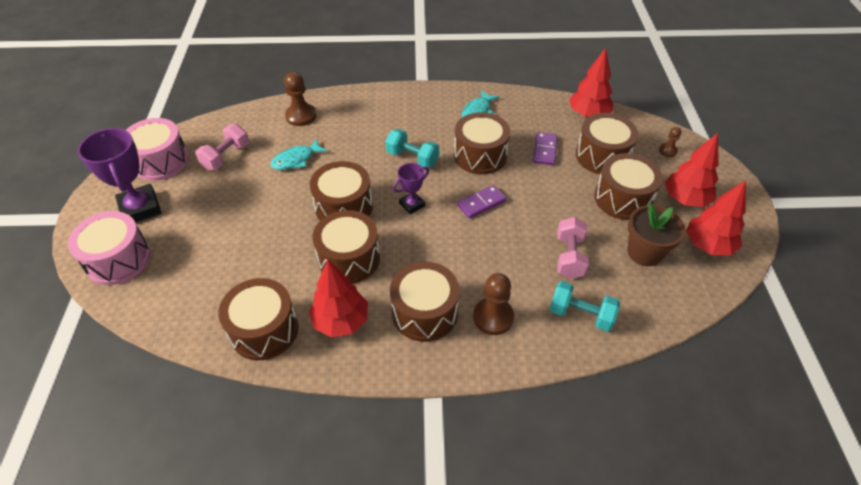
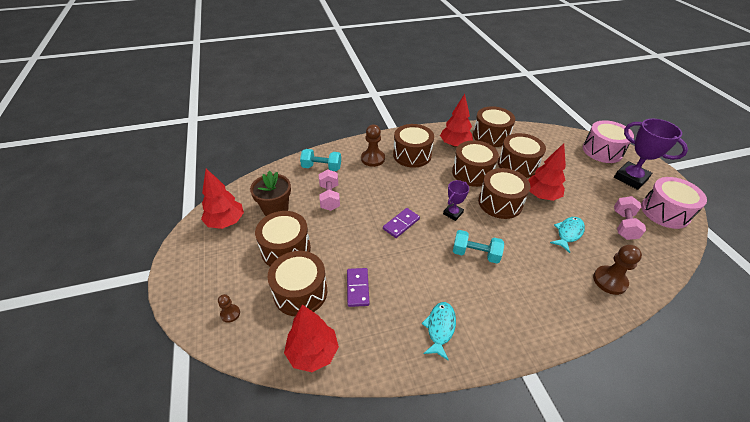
camera: 165 degrees right, 5 degrees down
(480, 155) = (417, 269): brown drum -> brown drum (517, 165)
(685, 199) = (230, 258): red tree -> red tree (541, 196)

